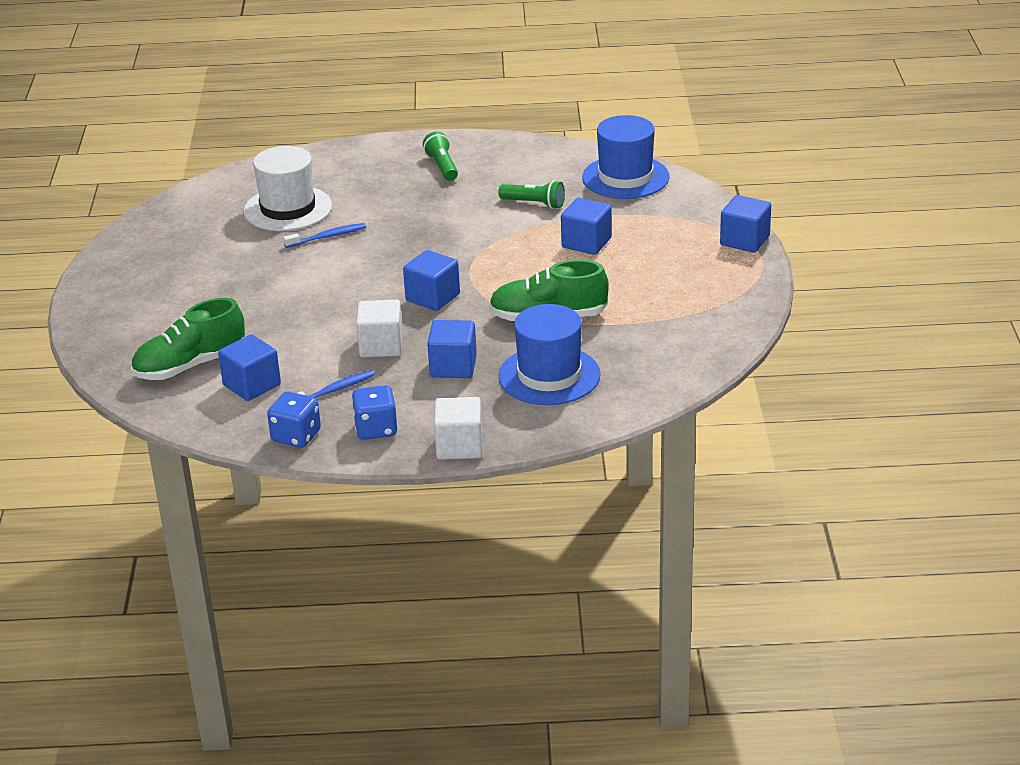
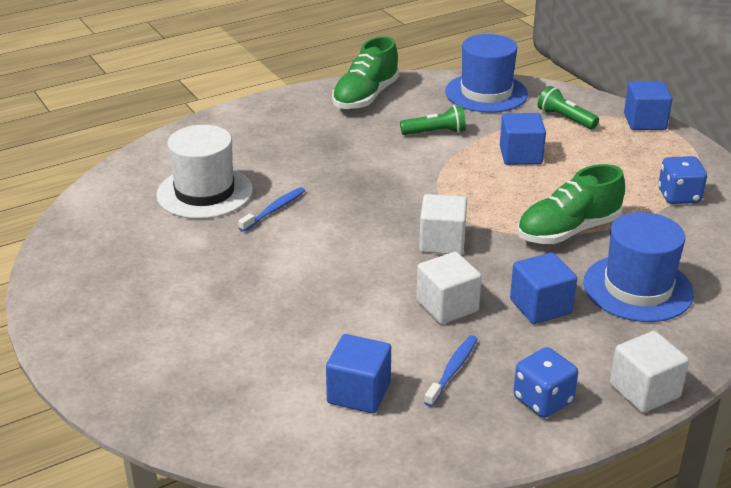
camera: 30 degrees left, 0 degrees up
(190, 365) = (266, 391): green shoe -> green shoe (365, 97)
(296, 436) = (470, 438): blue dice -> blue dice (679, 196)
(432, 297) = (442, 242): blue cube -> white cube
(442, 166) = (315, 119): green flashlight -> green flashlight (565, 119)

